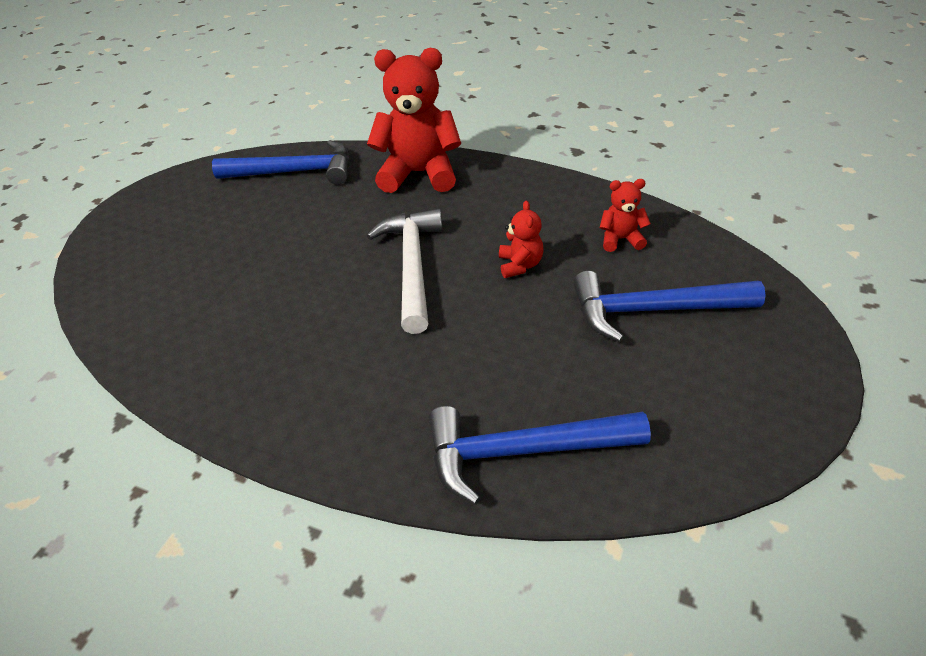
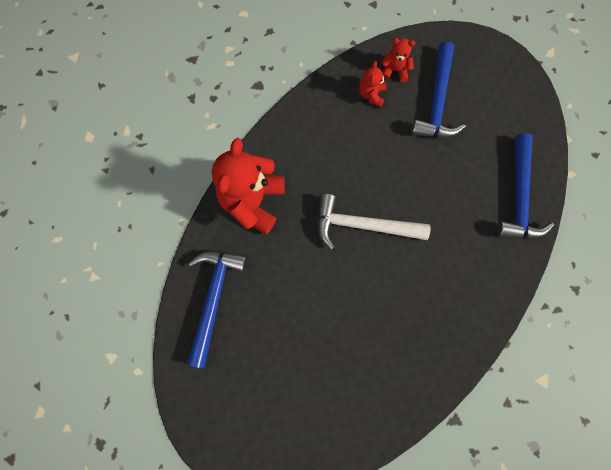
camera: 80 degrees left, 30 degrees up
(520, 265) = (379, 159): red teddy bear -> red teddy bear (395, 70)

